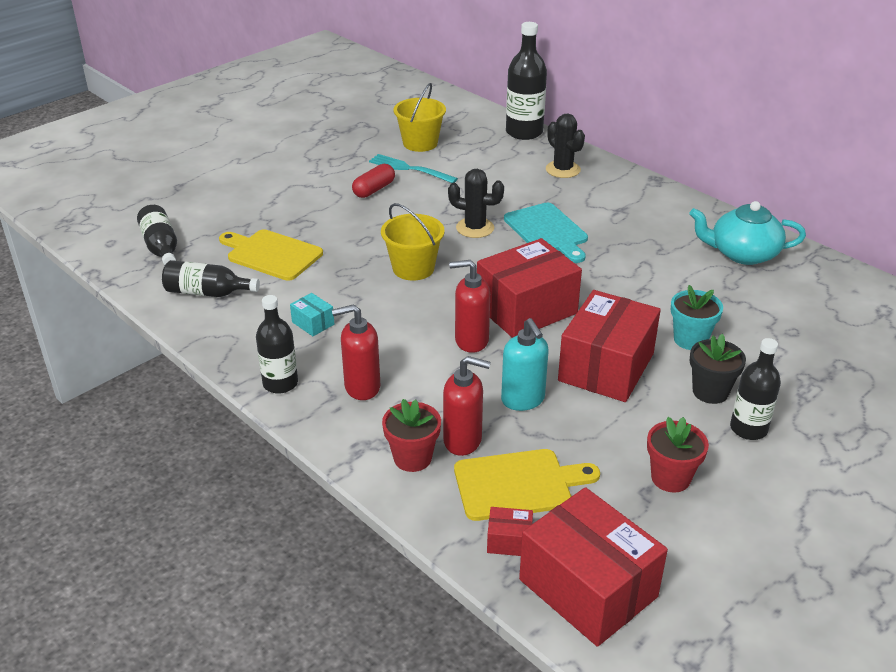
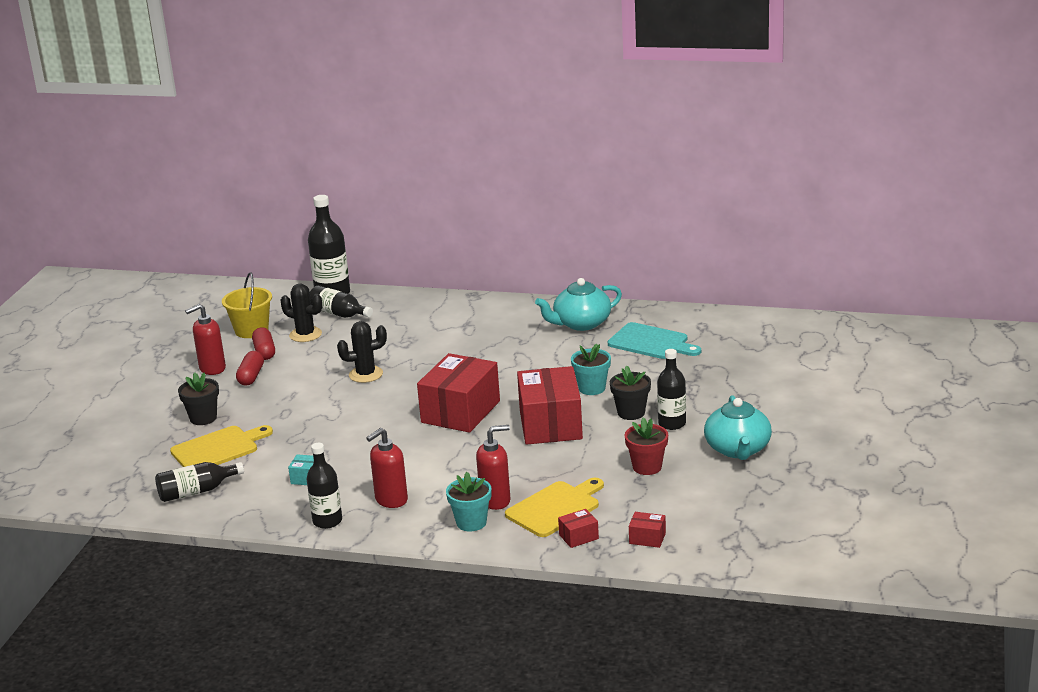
camera: 30 degrees left, 10 degrees down
(161, 247) = (114, 478): black bottle -> black bottle (339, 314)
(271, 254) = (218, 449): yellow cutting board -> yellow cutting board turned 150 degrees clockwise
(292, 216) = (203, 418): none -> black flower pot
(409, 169) = (264, 352): turquoise fork -> red capsule
(412, 458) = (471, 522): red flower pot -> turquoise flower pot
(413, 268) = (346, 417): yellow bucket -> none
(471, 341) = (440, 445): red soap dispenser -> red soap dispenser (212, 369)
(523, 400) = (512, 464): turquoise soap dispenser -> none
(547, 231) = (425, 357): turquoise cutting board -> turquoise cutting board (651, 342)
(563, 170) = (393, 311): black cactus -> black cactus (305, 335)
(588, 588) = (647, 538): red box -> red box, size x0.42
(805, 506) = (738, 449): none -> turquoise teapot

